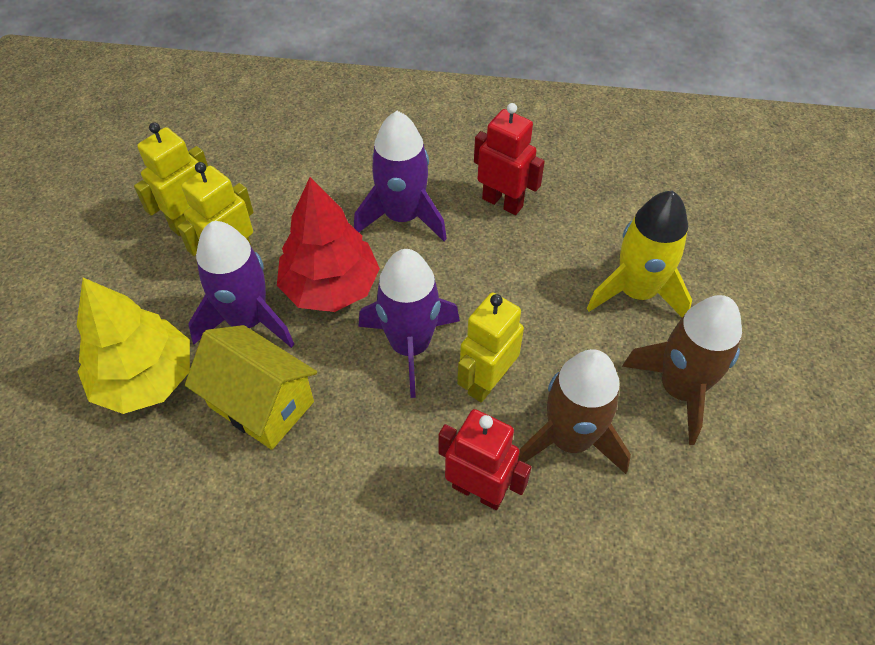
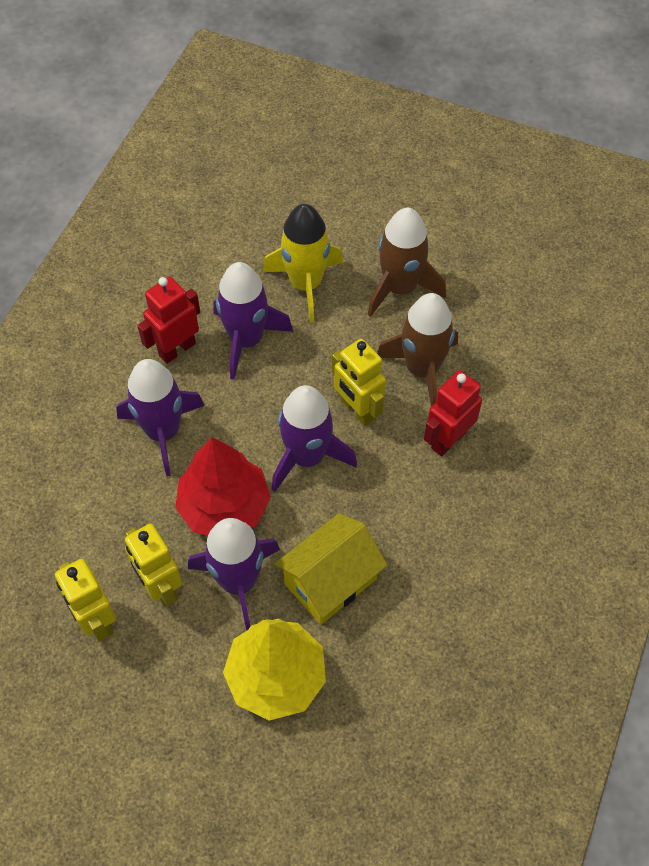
camera: 75 degrees left, 5 degrees up
(538, 256) = (246, 339): none -> purple rocket

